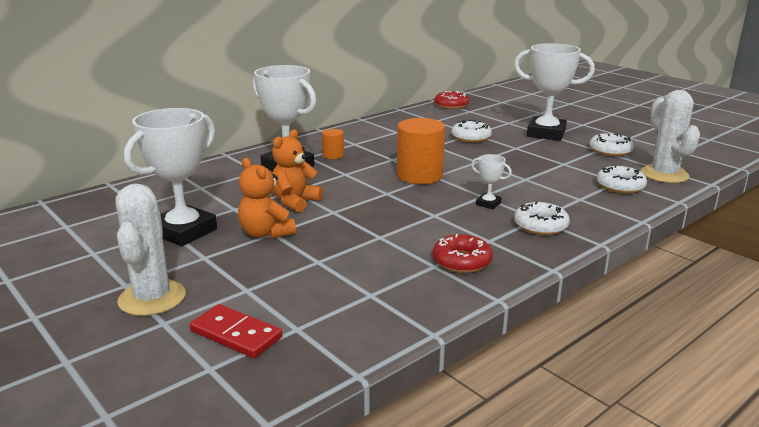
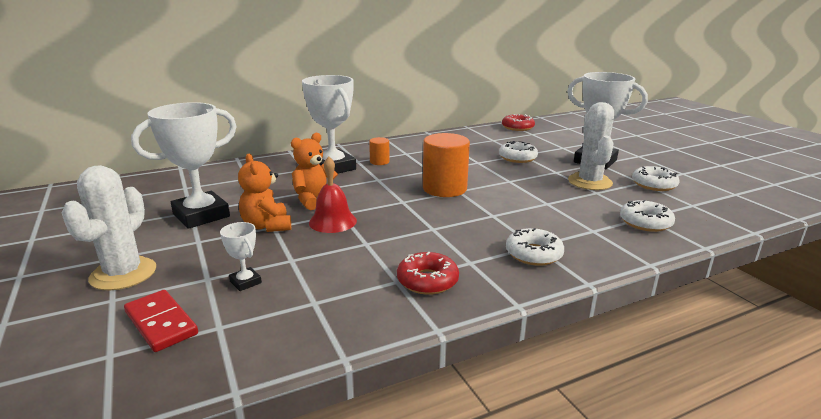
camera: 15 degrees right, 0 degrees up
(331, 220) = (332, 221): none -> red bell
(488, 204) = (493, 224): white trophy -> white trophy (245, 282)
(664, 174) = (702, 216): white cactus -> white cactus (589, 182)

